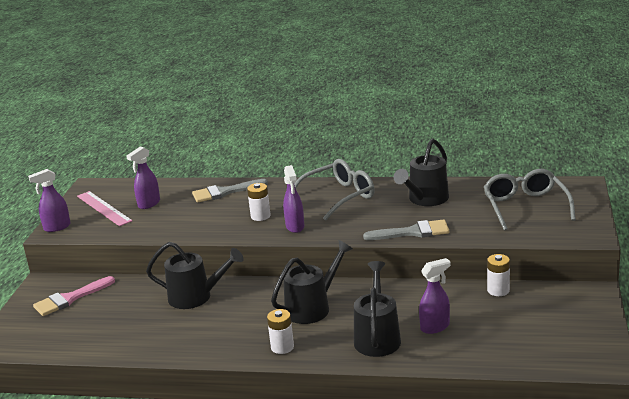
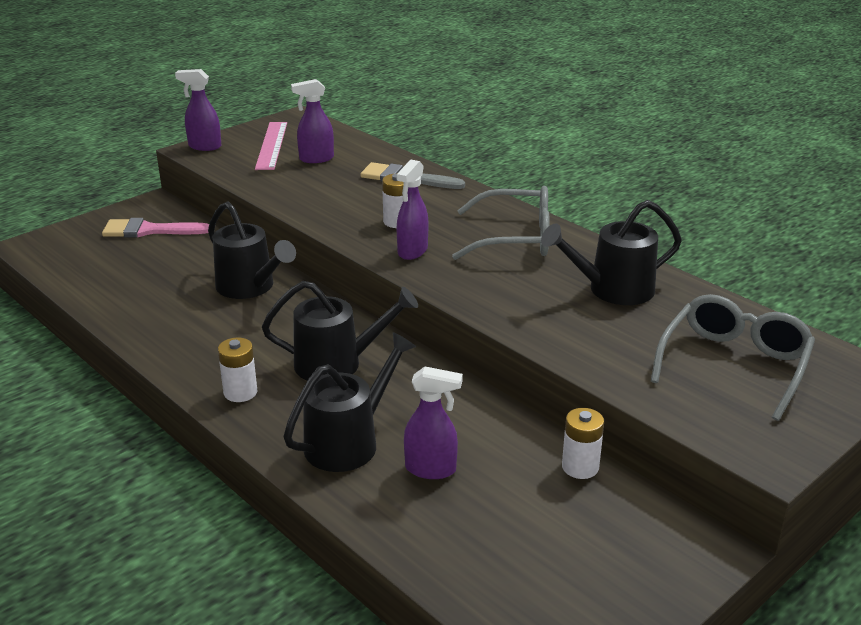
camera: 35 degrees right, 5 degrees up
(413, 232) = (531, 325): grey brush -> none

